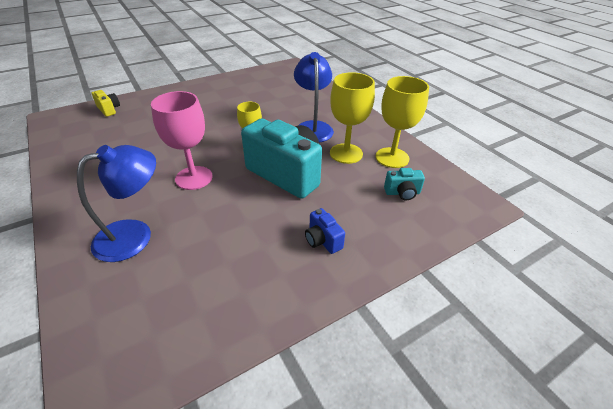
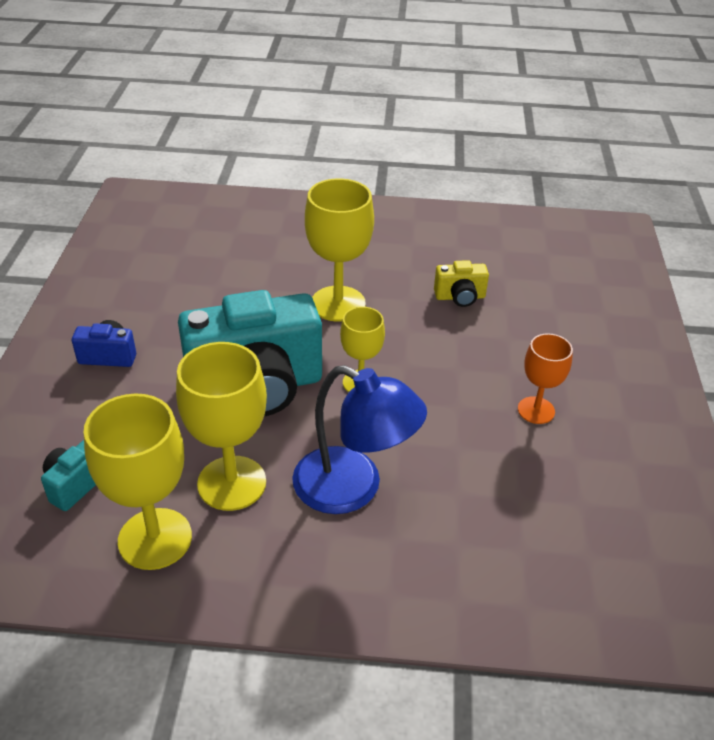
camera: 125 degrees right, 0 degrees up
(109, 110) = (612, 279): yellow camera -> yellow camera (460, 297)
(135, 235) = (278, 241): blue lamp -> none
(194, 178) = (338, 304): pink goblet -> yellow goblet
(227, 105) = (536, 410): none -> orange goblet

